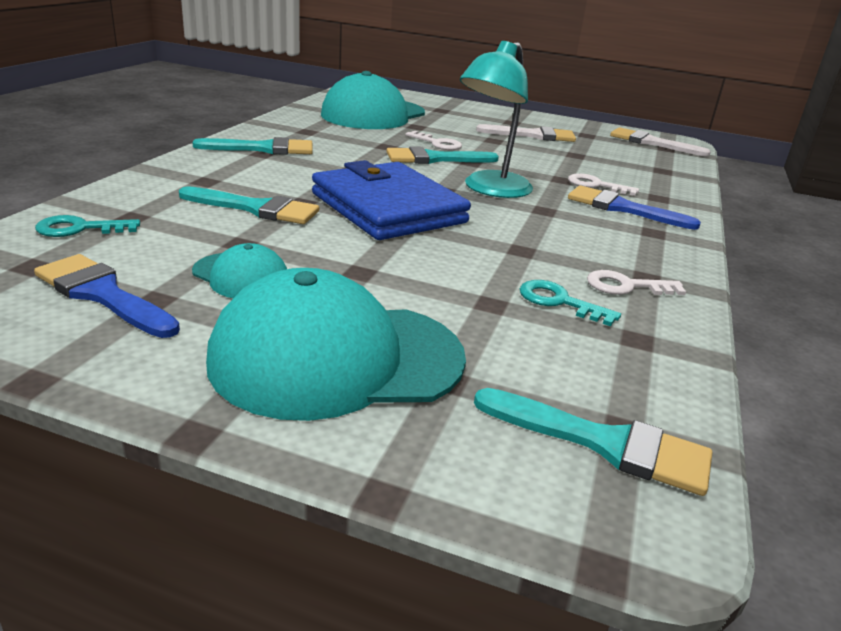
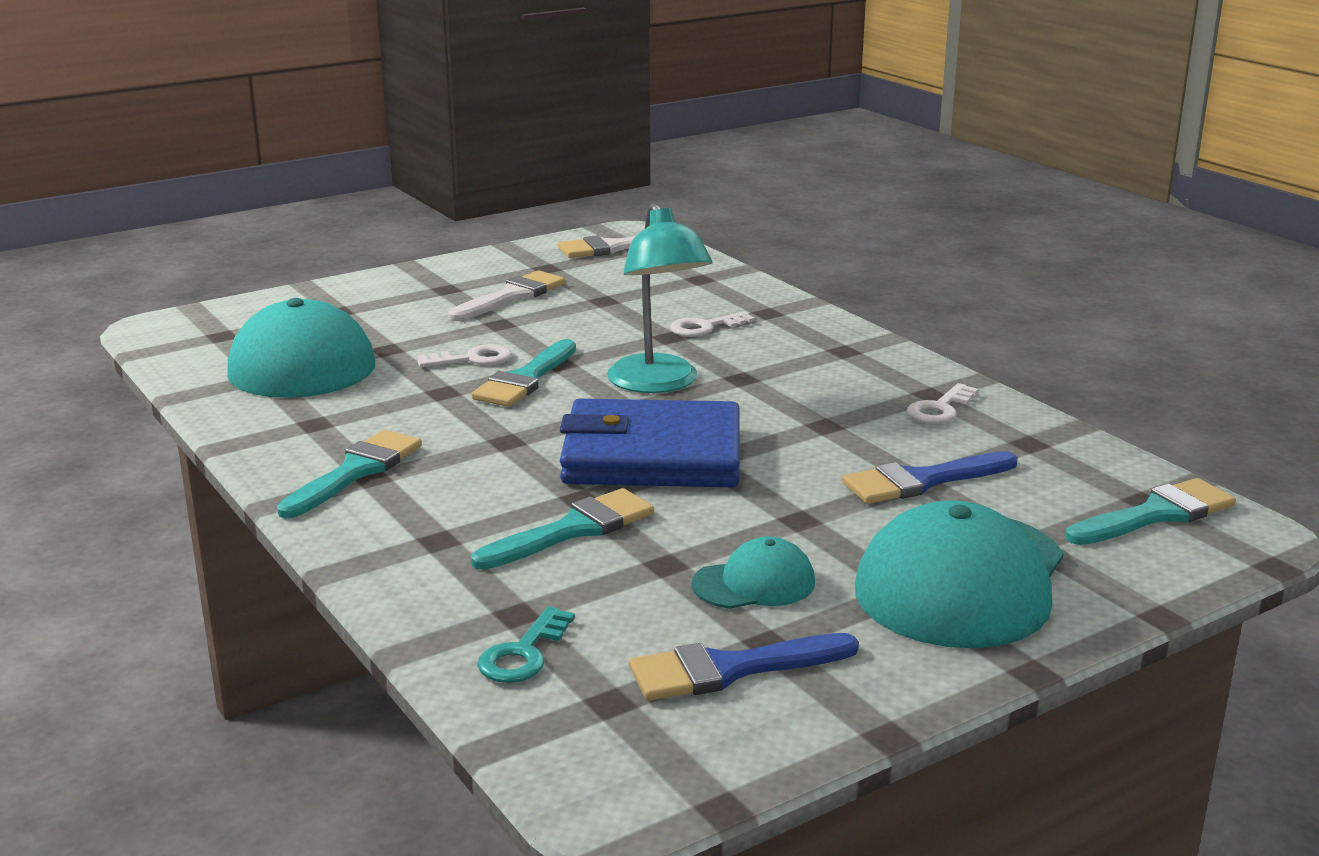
camera: 50 degrees left, 5 degrees down
(559, 302) = (943, 449): turquoise key -> none
(622, 208) = (777, 340): blue brush -> blue brush (922, 481)

